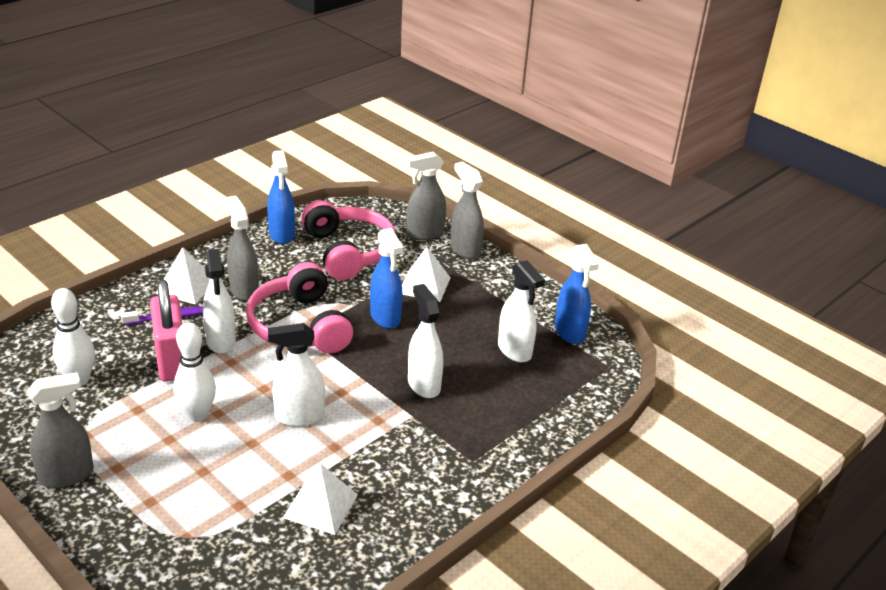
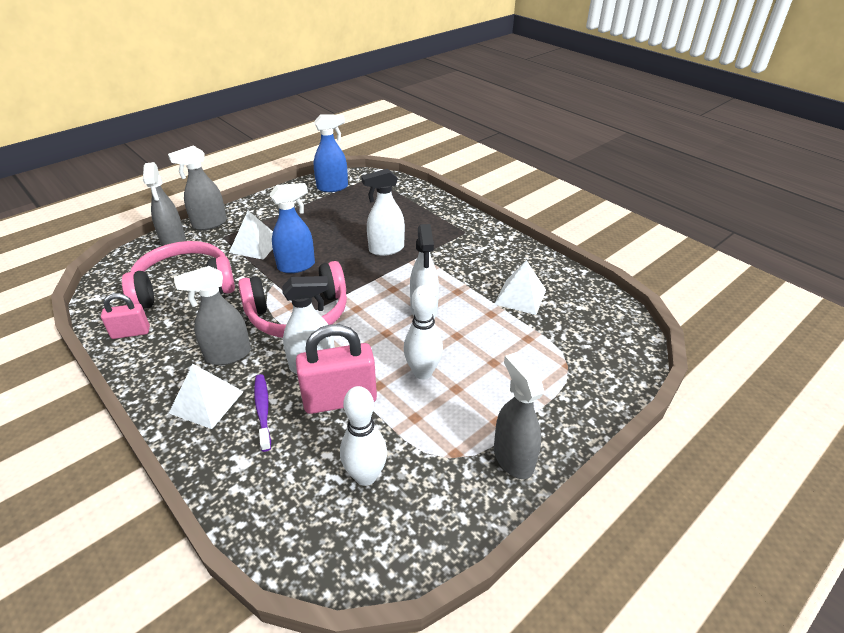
camera: 85 degrees left, 5 degrees up
(282, 235) = (131, 333): blue spray bottle -> pink padlock
(514, 351) = (350, 209): white spray bottle -> none

